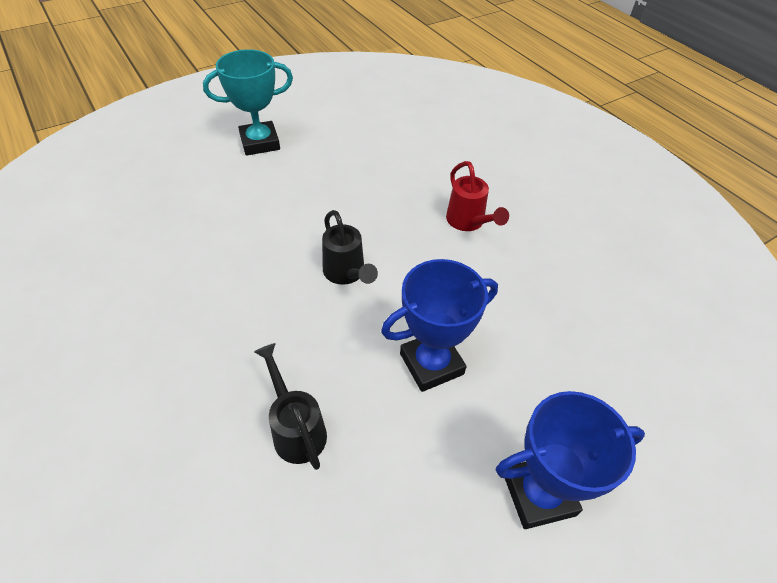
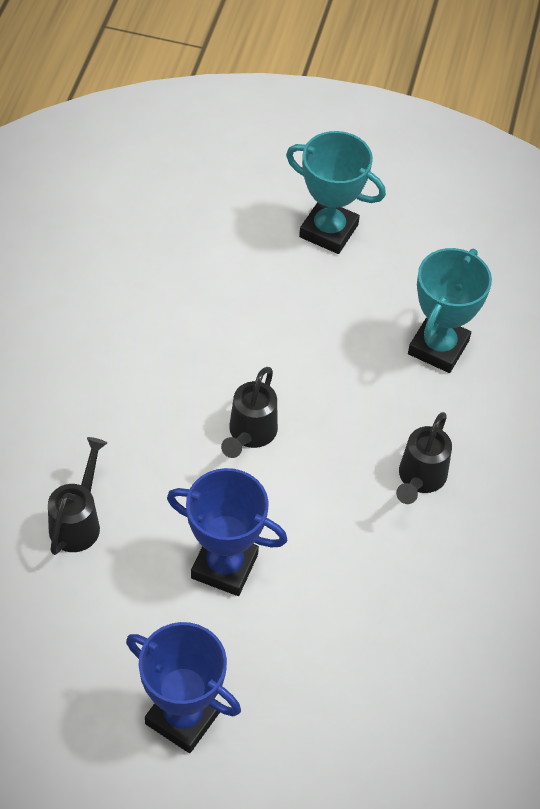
camera: 45 degrees right, 5 degrees up
(391, 156) = (438, 347): none -> turquoise trophy
(468, 222) = (419, 479): red watering can -> black watering can

